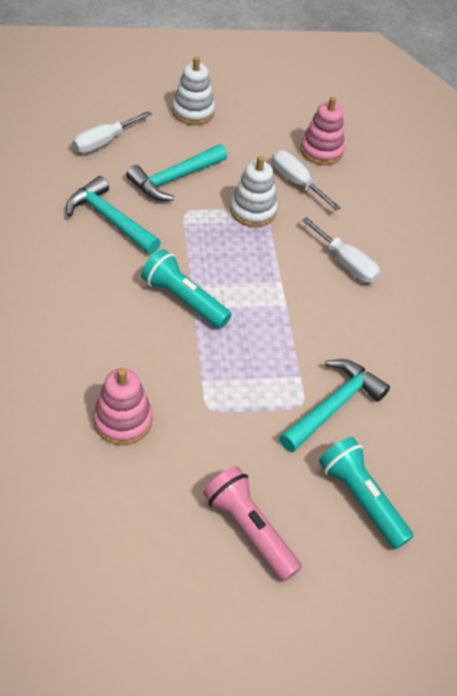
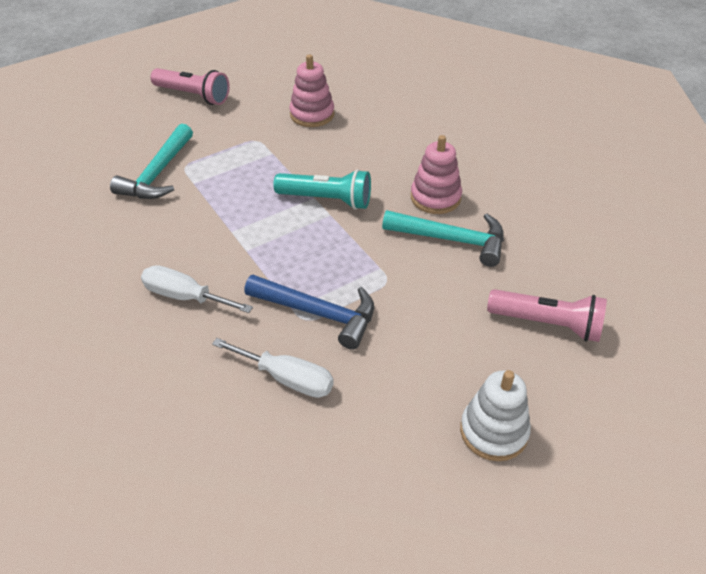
camera: 160 degrees right, 5 degrees down
(104, 142) = (547, 324): white screwdriver -> pink flashlight
(175, 178) = (430, 314): turquoise hammer -> none
(252, 211) = (318, 313): white stacking toy -> blue hammer
(321, 151) = (277, 452): pink stacking toy -> pink stacking toy (435, 198)
(361, 499) = (120, 131): turquoise flashlight -> none

